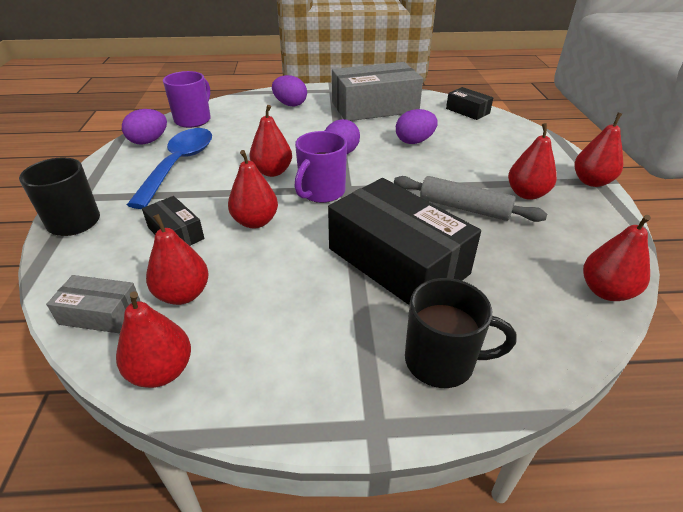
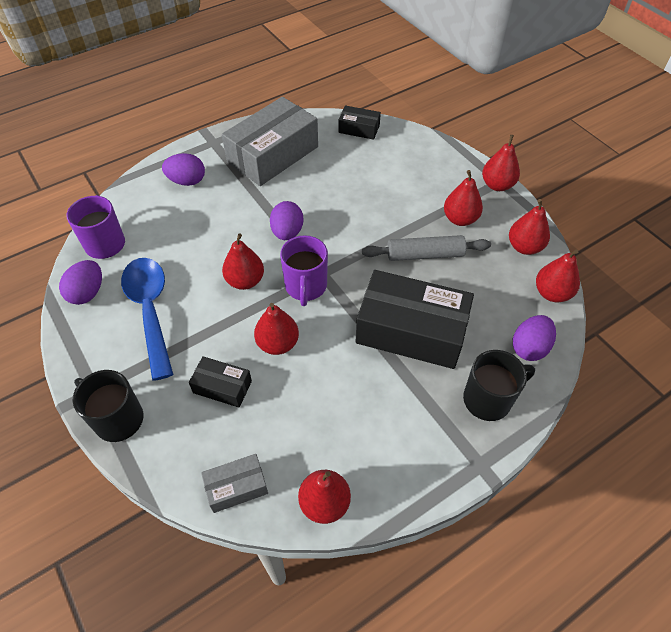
camera: 30 degrees left, 15 degrees up
(183, 294) = (283, 438): red pear -> red pear (524, 247)
(414, 141) = (339, 190): purple egg -> purple egg (529, 348)

